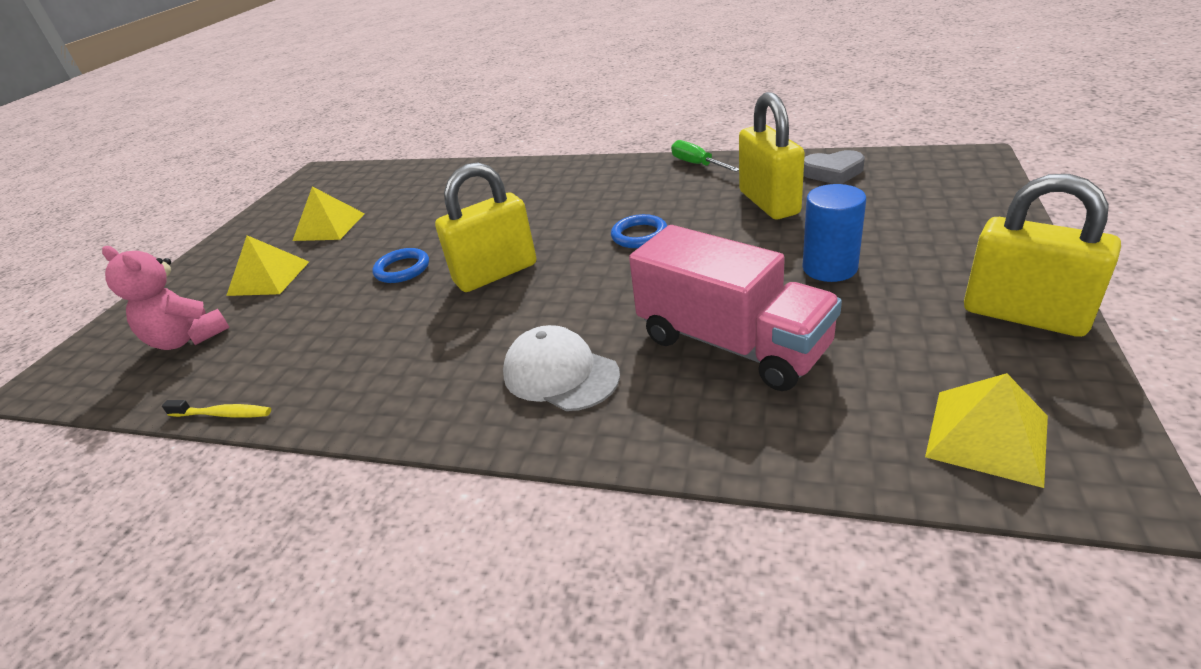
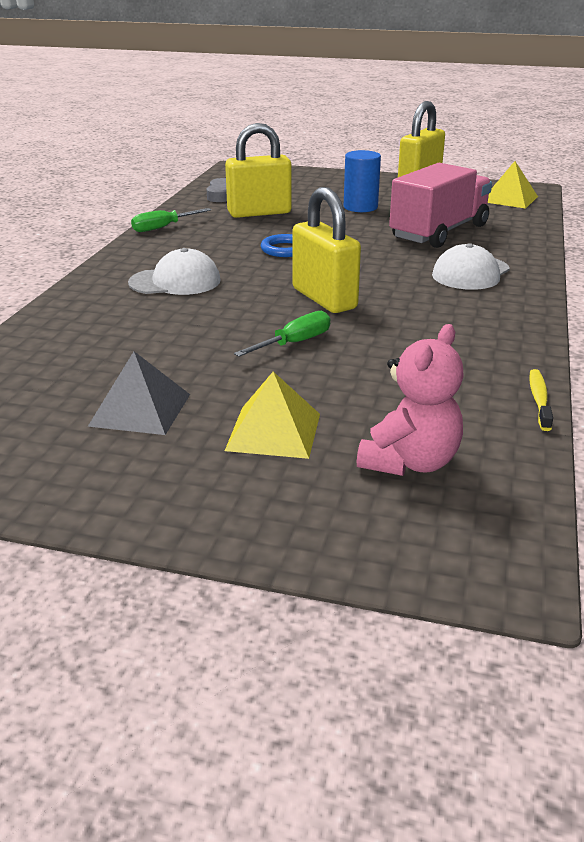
camera: 95 degrees left, 5 degrees down
(329, 226) = (140, 410): yellow pyramid -> grey pyramid
(402, 269) = (294, 343): blue ring -> green screwdriver
(549, 197) = (175, 282): none -> white cap

